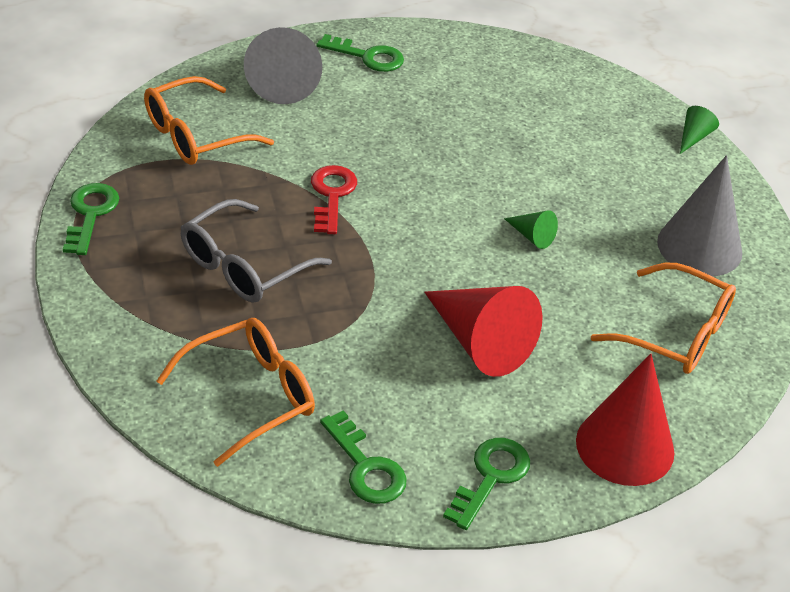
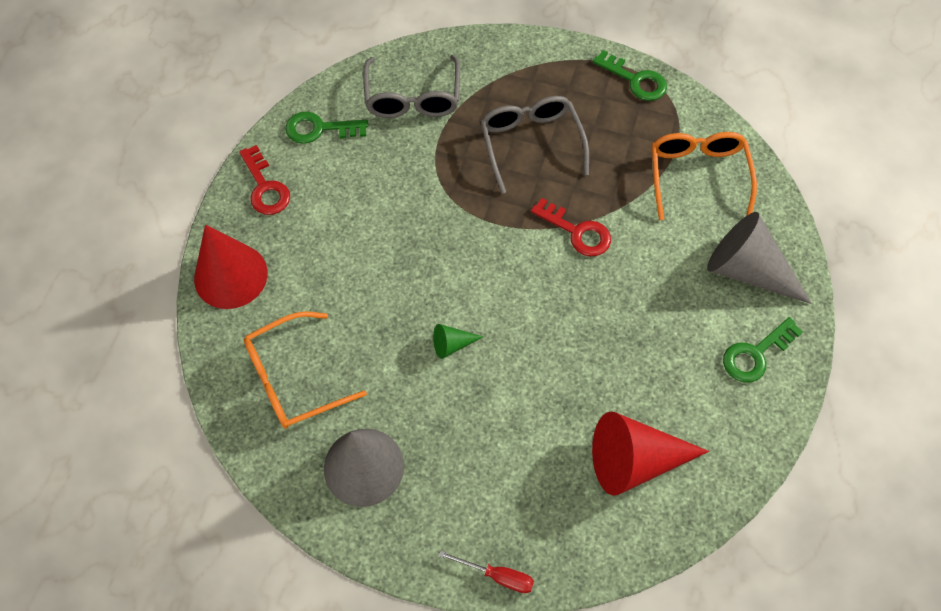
camera: 125 degrees right, 20 degrees up
(251, 396) = (413, 98): orange glasses -> grey glasses
(480, 342) = (372, 245): red cone -> red cone (634, 460)
(491, 477) = (265, 187): green key -> red key
(694, 137) = (497, 575): green cone -> red screwdriver

